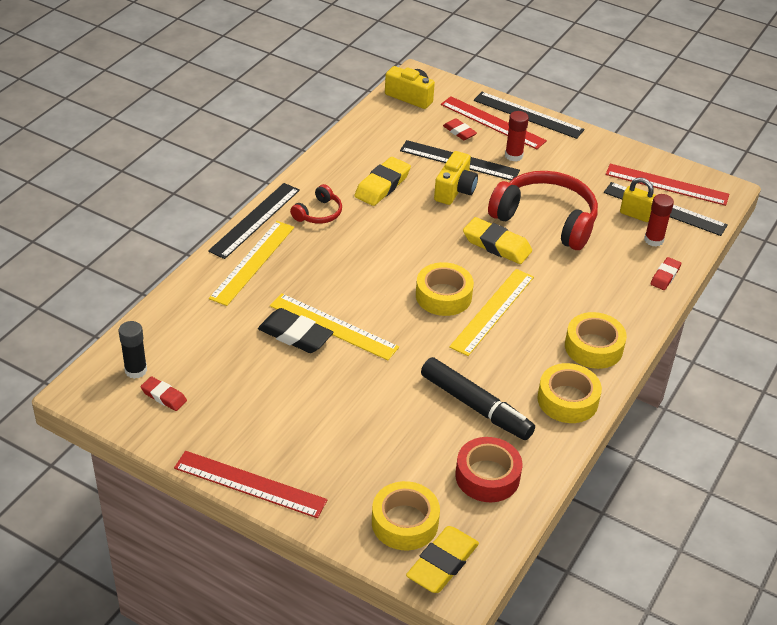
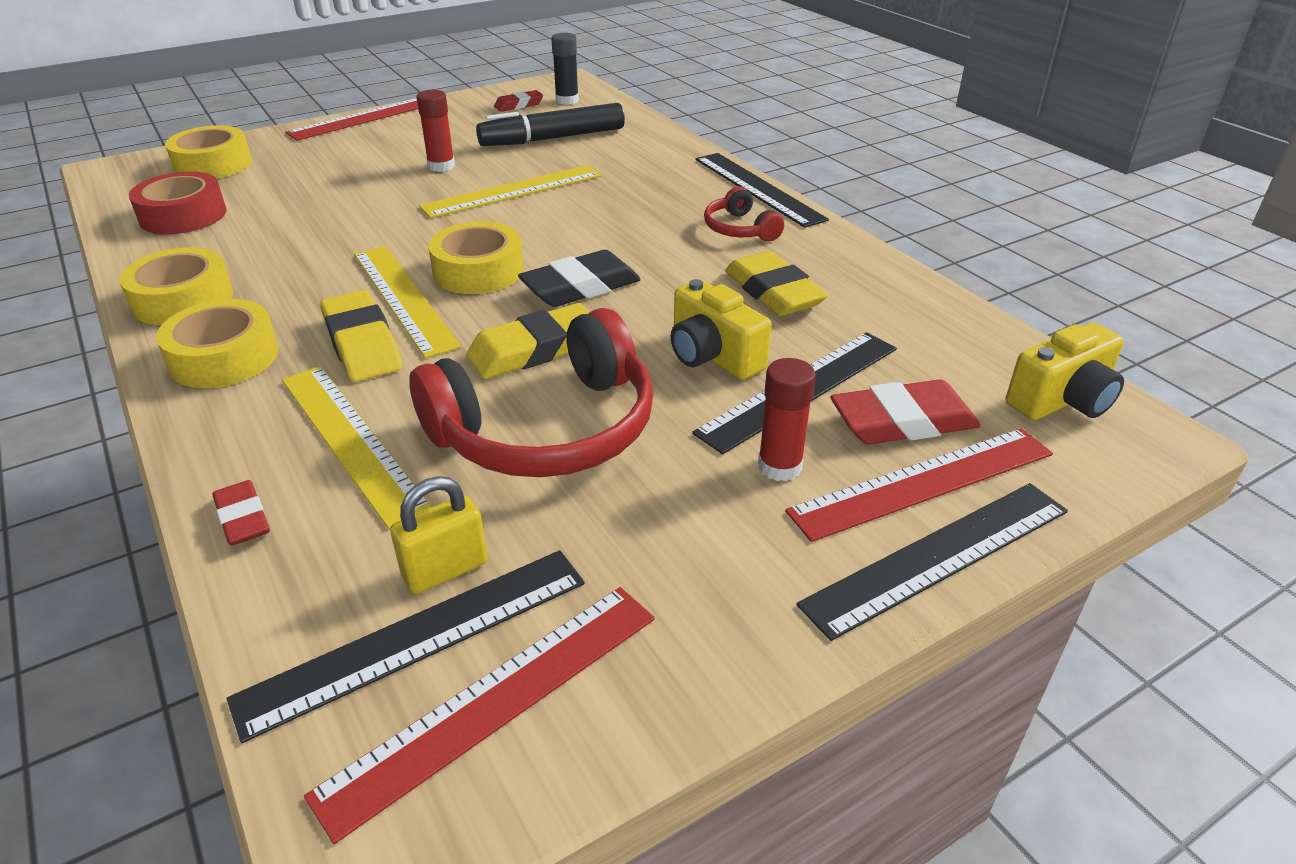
camera: 120 degrees right, 5 degrees down
(252, 262) = (675, 172): yellow ruler -> yellow ruler (351, 440)
(295, 335) = (525, 170): black eraser -> black eraser (581, 287)
(442, 563) = (143, 169): yellow eraser -> yellow eraser (362, 344)
(459, 132) = (903, 422): red eraser -> red eraser, size x1.69
(475, 406) = (276, 237): black marker -> black marker (552, 138)
(653, 240) = (347, 557): red glue stick -> red glue stick (441, 166)

